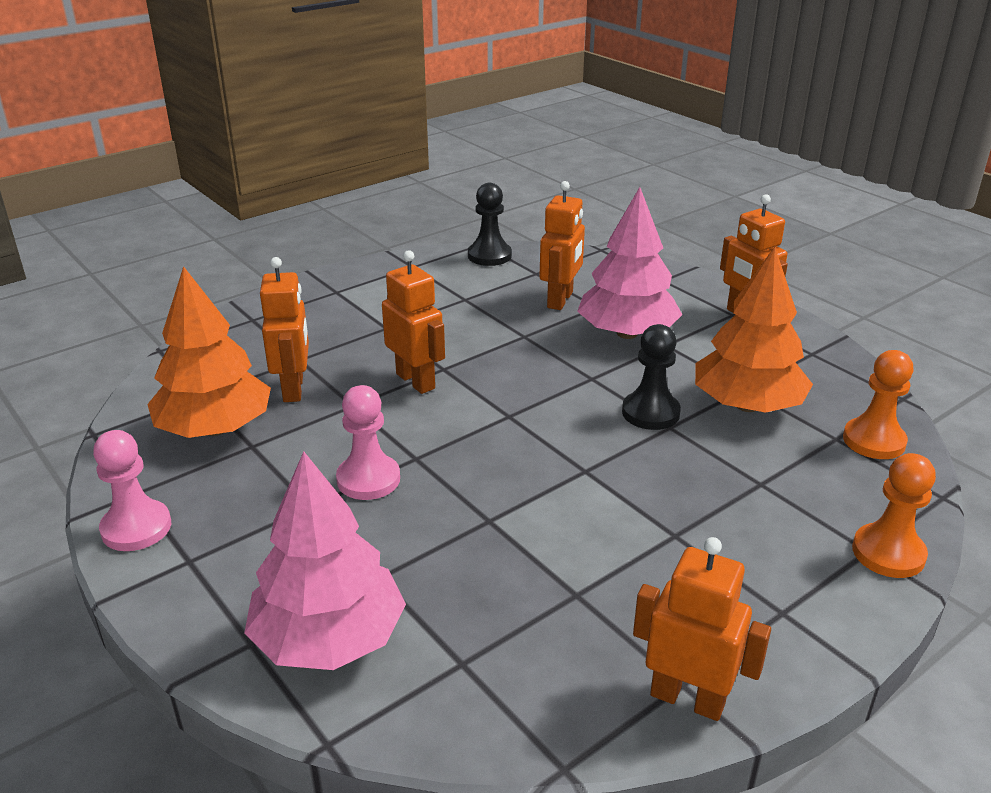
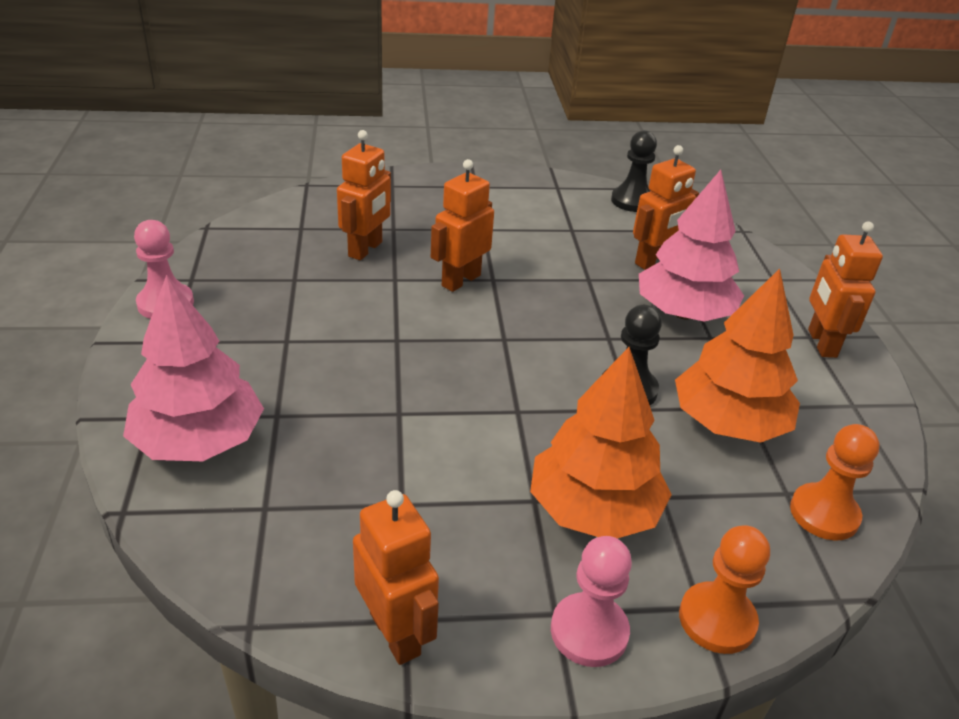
camera: 30 degrees right, 5 degrees up
(215, 428) = (283, 256): orange tree -> orange tree (593, 509)
(368, 479) = (345, 340): pink pawn -> pink pawn (589, 631)
(416, 381) = (460, 280): orange robot -> orange robot turned 135 degrees counterclockwise

